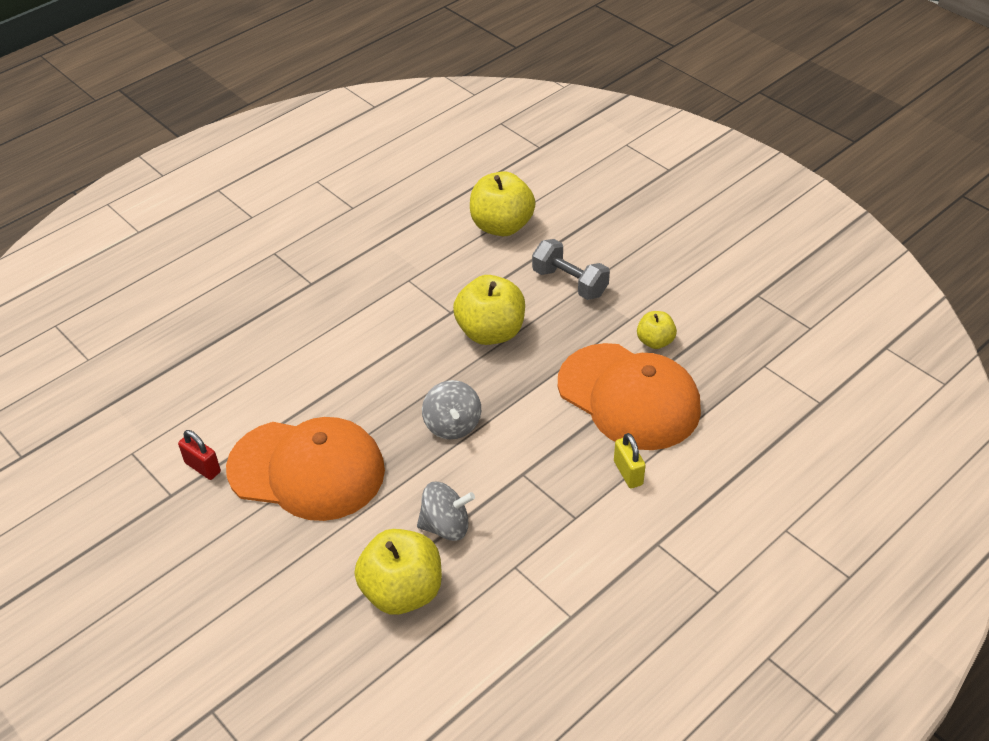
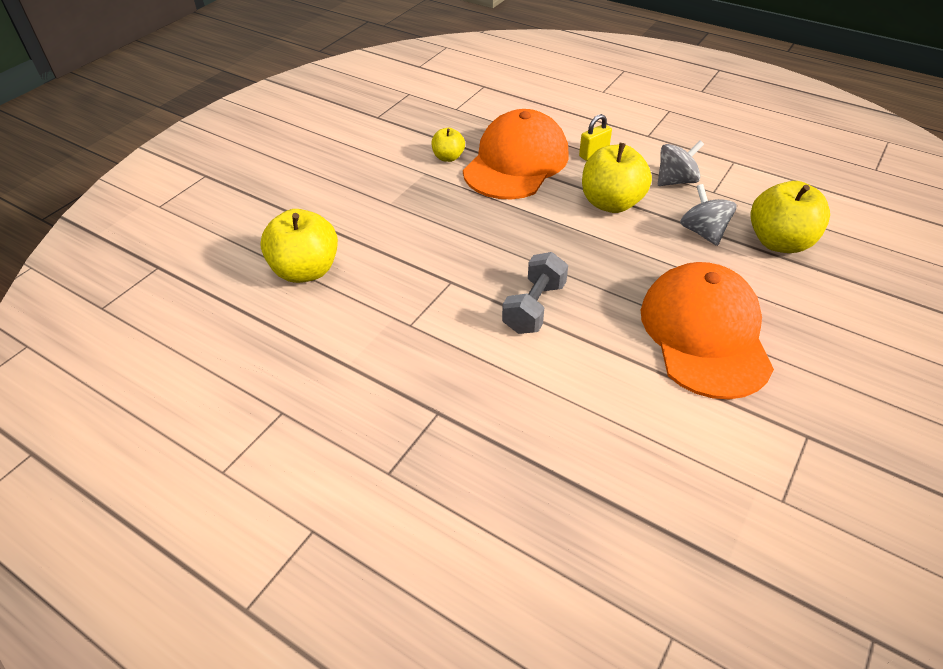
camera: 105 degrees left, 0 degrees up
(203, 467) = (756, 420): red padlock -> none
(452, 425) = (596, 250): grey spinning top -> grey spinning top (675, 181)
(490, 332) = (470, 249): yellow apple -> yellow apple (611, 203)
(570, 283) = (386, 211): grey dumbbell -> grey dumbbell (534, 307)

